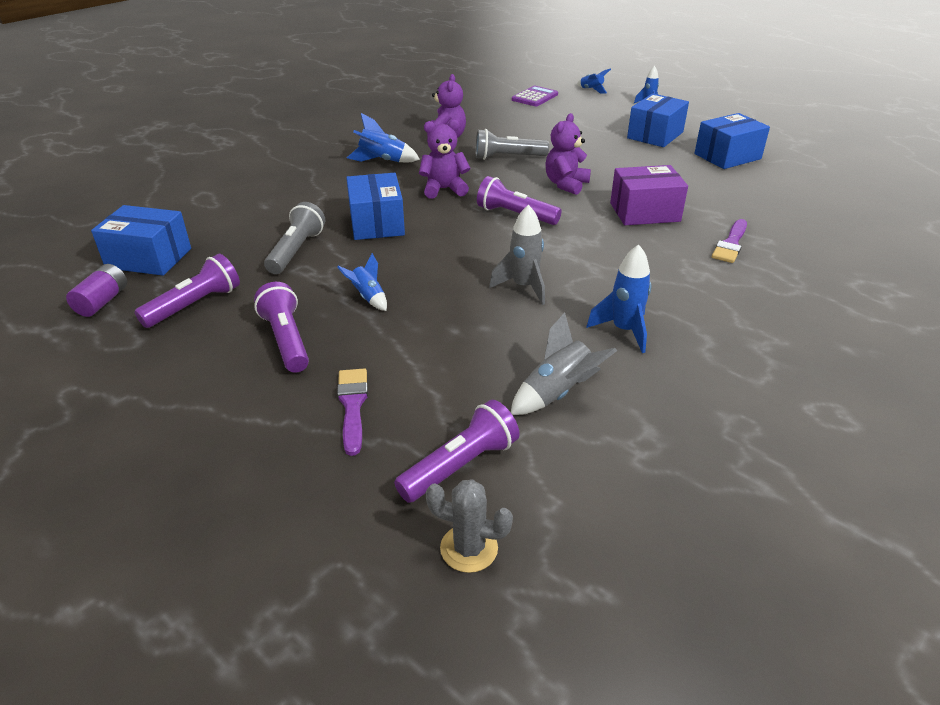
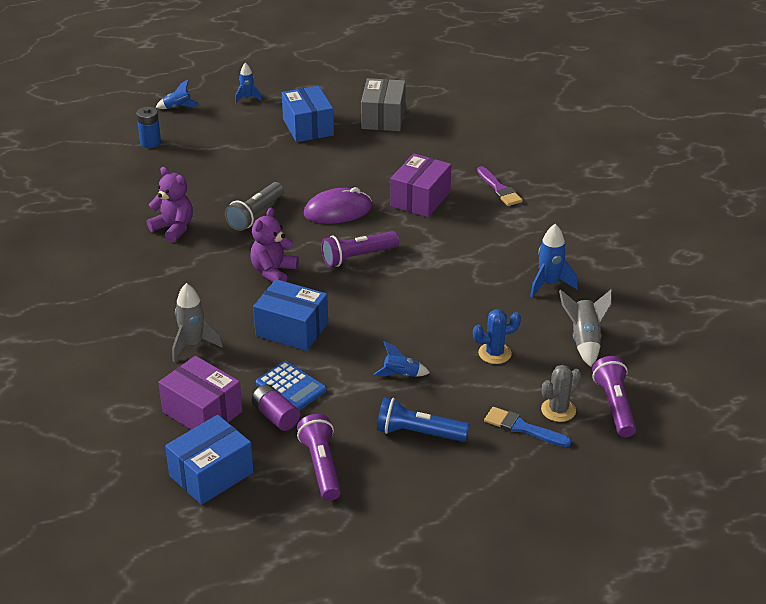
camera: 55 degrees left, 0 degrees up
(102, 301) = (262, 517): purple battery -> purple battery (275, 416)
(229, 226) = (202, 412): none -> purple box
(286, 340) = (418, 433): purple flashlight -> blue flashlight
(296, 251) = (291, 387): grey flashlight -> blue calculator
(352, 406) = (522, 428): purple brush -> blue brush
(382, 161) = (176, 282): blue rocket -> none
(462, 339) = (494, 353): none -> blue cactus
(469, 548) = (678, 429): grey cactus -> grey cactus (558, 410)
(523, 287) = (460, 300): grey rocket -> grey rocket (193, 345)
(535, 97) = (150, 143): purple calculator -> blue battery
(566, 184) = (338, 211): purple teddy bear -> purple mouse
(727, 156) = (383, 118): blue box -> grey box

